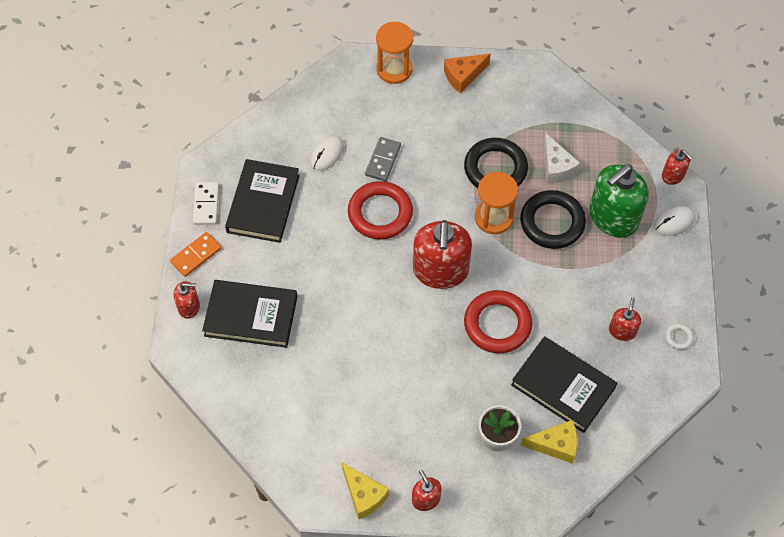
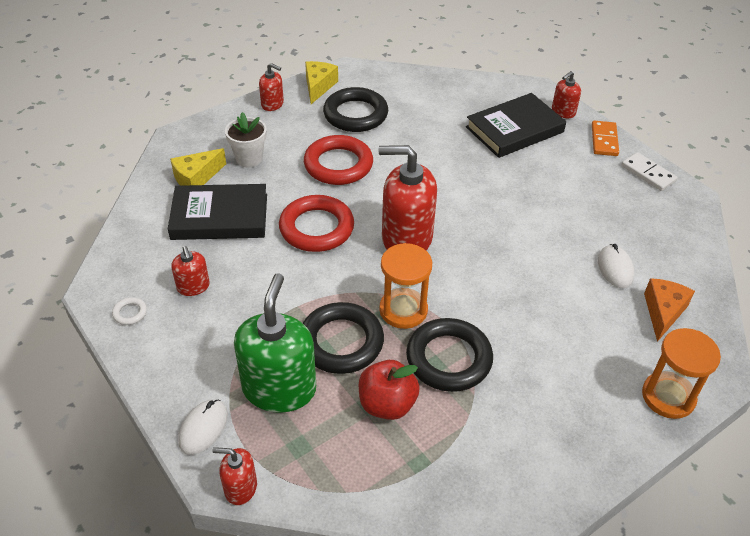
camera: 140 degrees right, 15 degrees down
(263, 203) = (609, 200): black book -> none
(363, 430) = (355, 114): none -> black ring
(364, 495) = (318, 86): yellow cheese -> yellow cheese turned 90 degrees clockwise
(380, 213) = (509, 250): red ring -> red ring (338, 165)
(383, 160) = (562, 295): grey domino -> none
(440, 271) = (406, 238): red soap dispenser -> red soap dispenser turned 45 degrees counterclockwise
(463, 76) = (592, 443): orange cheese -> orange cheese (663, 312)
(556, 167) = (387, 404): white cheese -> red apple

